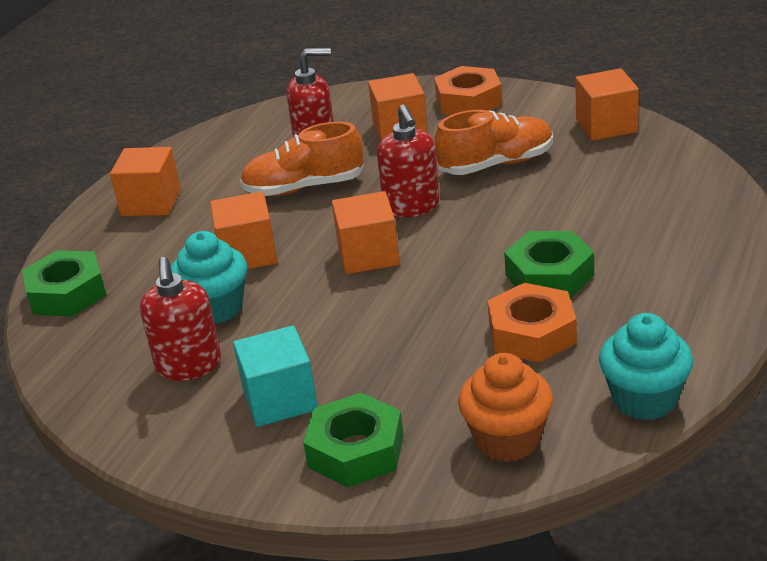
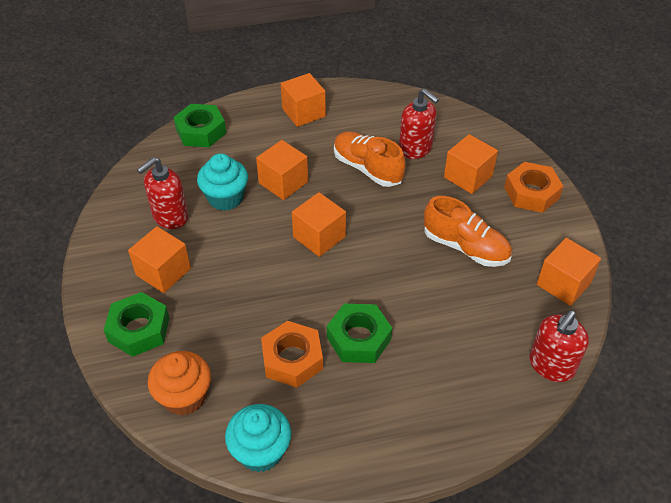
camera: 50 degrees right, 15 degrees up
(280, 400) = (163, 272): turquoise cube -> orange cube
(412, 206) = (384, 230): red soap dispenser -> red soap dispenser (551, 366)

